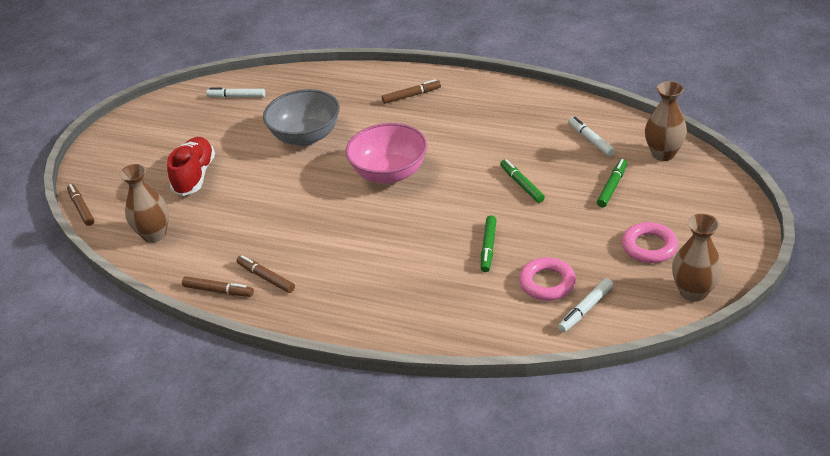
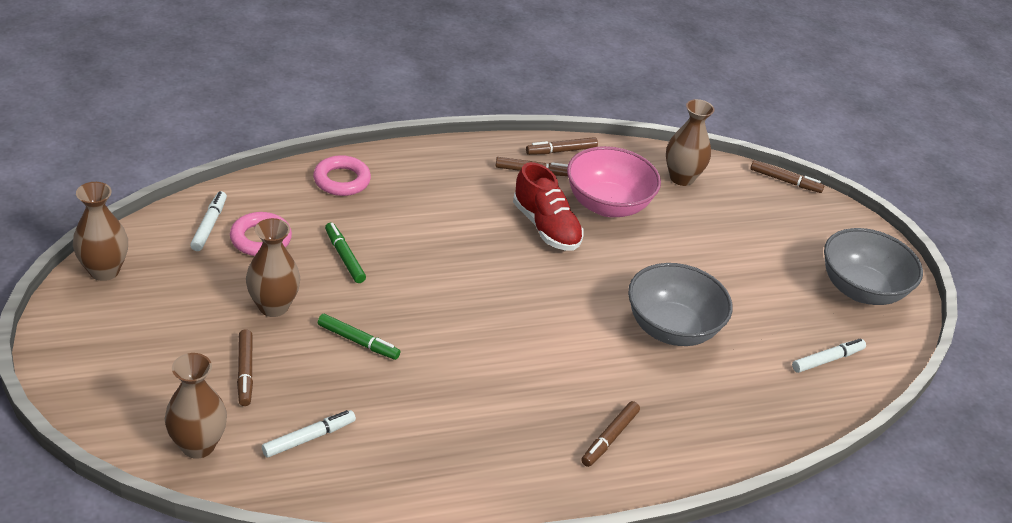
camera: 135 degrees right, 0 degrees up
(155, 124) = (861, 290): none -> grey bowl
(195, 176) = (727, 243): red shoe -> red shoe (546, 227)
(389, 173) = (524, 310): pink bowl -> pink bowl (607, 205)
(568, 224) = (273, 306): none -> brown vase
(590, 140) = (309, 438): white marker -> white marker turned 60 degrees counterclockwise
(612, 187) = (245, 372): green marker -> brown marker
(649, 246) = (169, 307): pink ring -> pink ring (342, 180)

